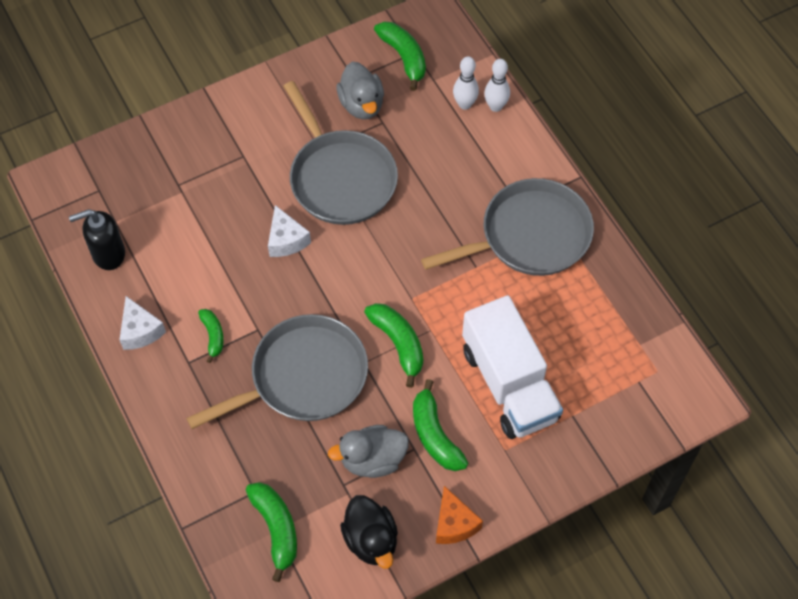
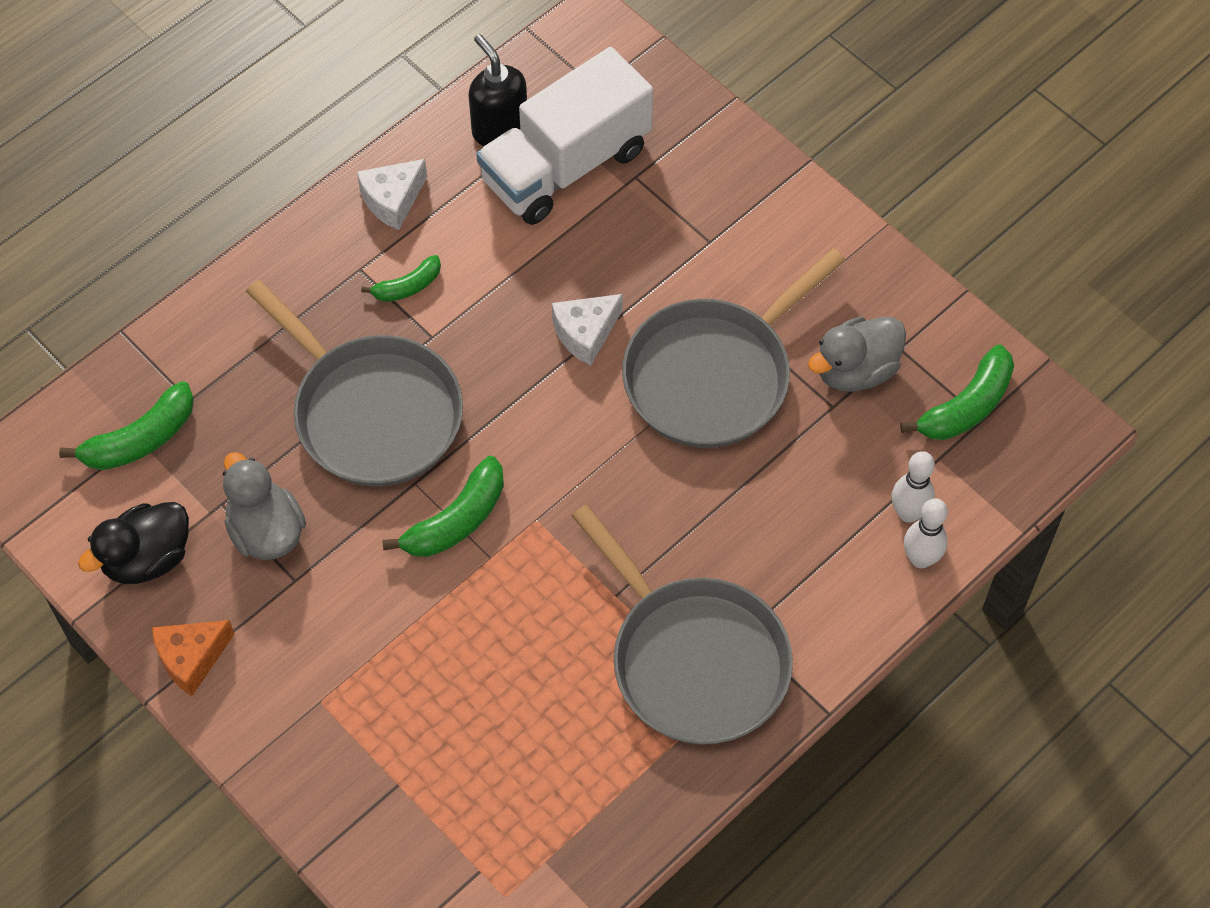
camera: 75 degrees right, 0 degrees up
(434, 435) = (322, 602): green banana -> none
(509, 384) = (428, 684): white truck -> white truck (565, 165)

